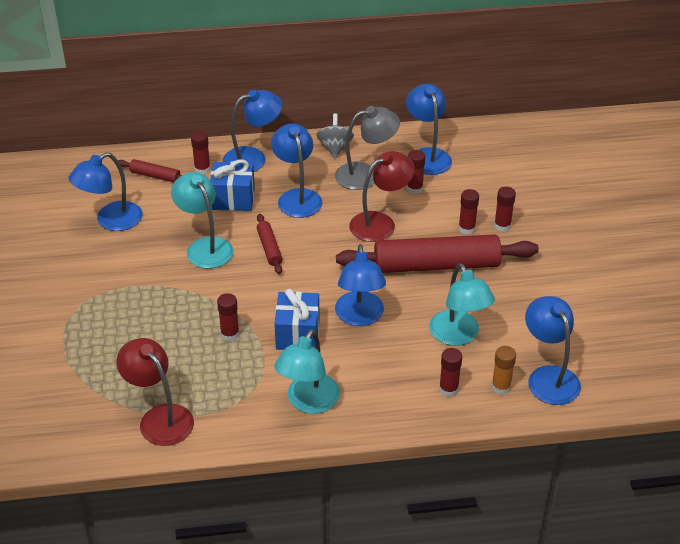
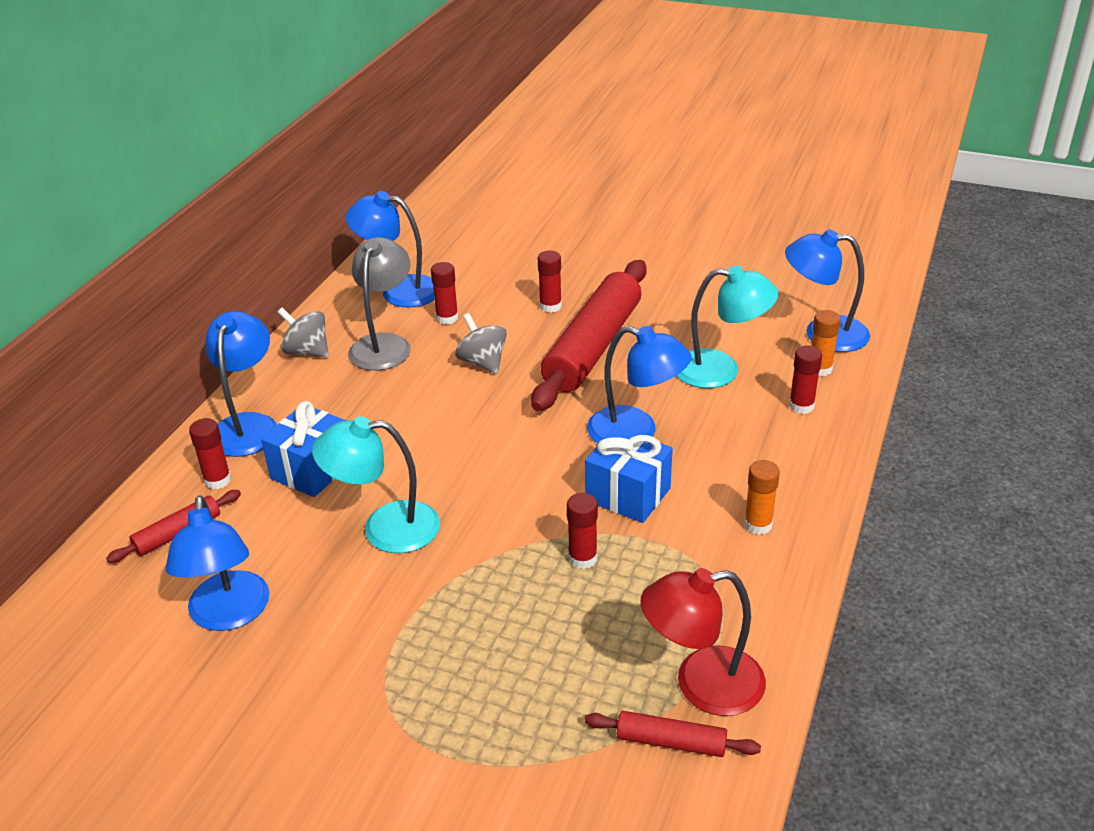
camera: 60 degrees left, 5 degrees down
(269, 248) = (444, 468): red rolling pin -> red rolling pin (671, 742)
(297, 197) = (368, 412): blue lamp -> none
(308, 402) = (758, 524): turquoise lamp -> orange glue stick
(380, 223) = (482, 362): red lamp -> grey spinning top
(502, 226) = (567, 282): red glue stick -> none

